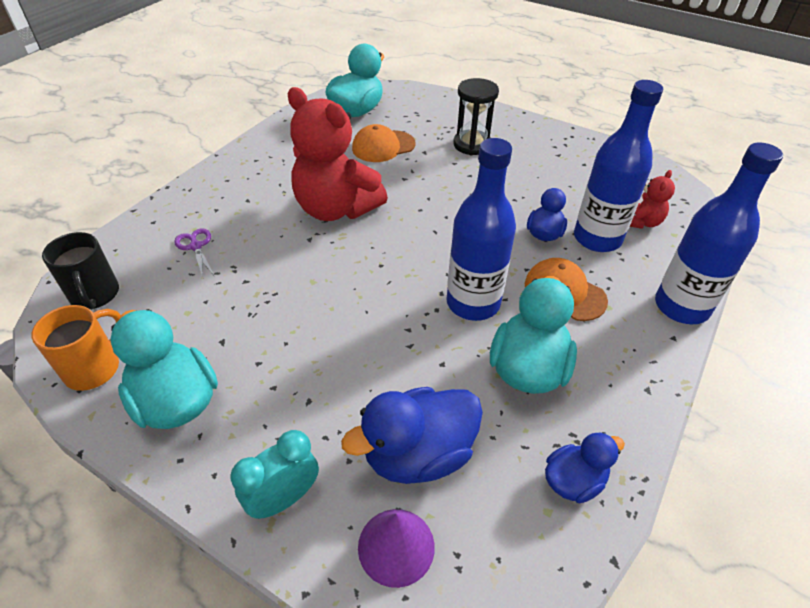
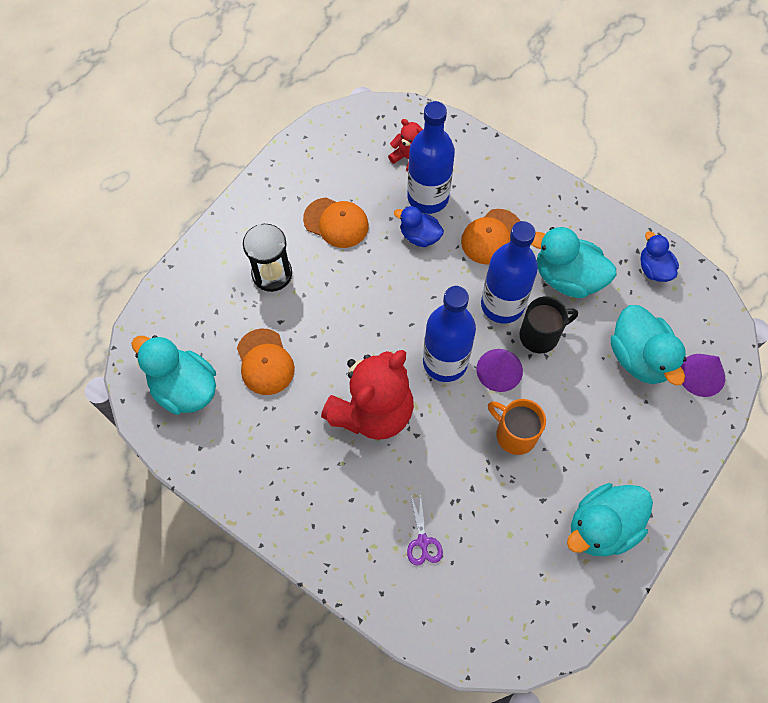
camera: 85 degrees left, 20 degrees up
(94, 368) = (572, 600): orange mug -> orange mug (514, 434)
(95, 295) = (487, 624): black mug -> black mug (540, 335)
(196, 246) = (423, 541): purple scissors -> purple scissors turned 75 degrees counterclockwise
(284, 499) = (675, 442): turquoise clock -> none
(387, 301) = (499, 370): none -> purple cone
(418, 454) = (639, 357): blue duck -> turquoise duck
(539, 177) = (336, 222): none -> orange cap
(681, 307) = (508, 162): blue bottle -> blue bottle (445, 362)

